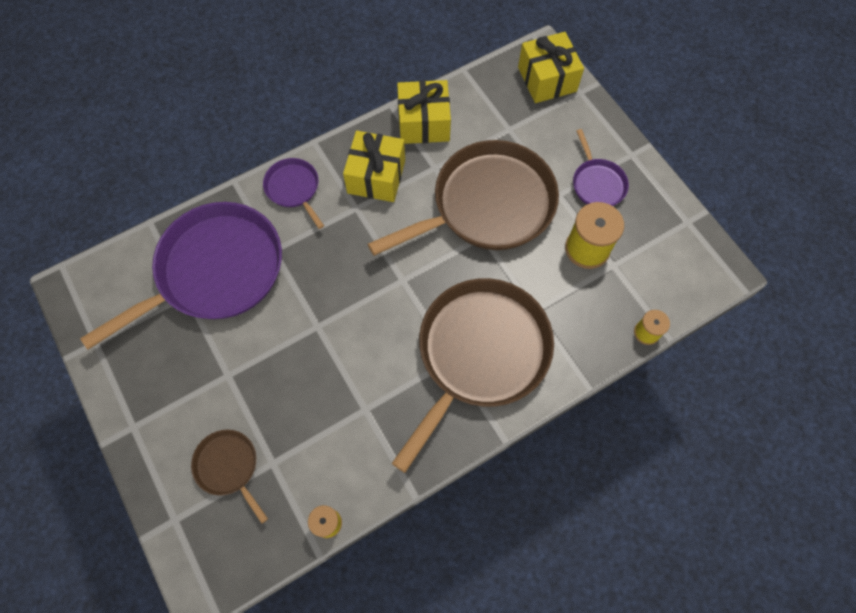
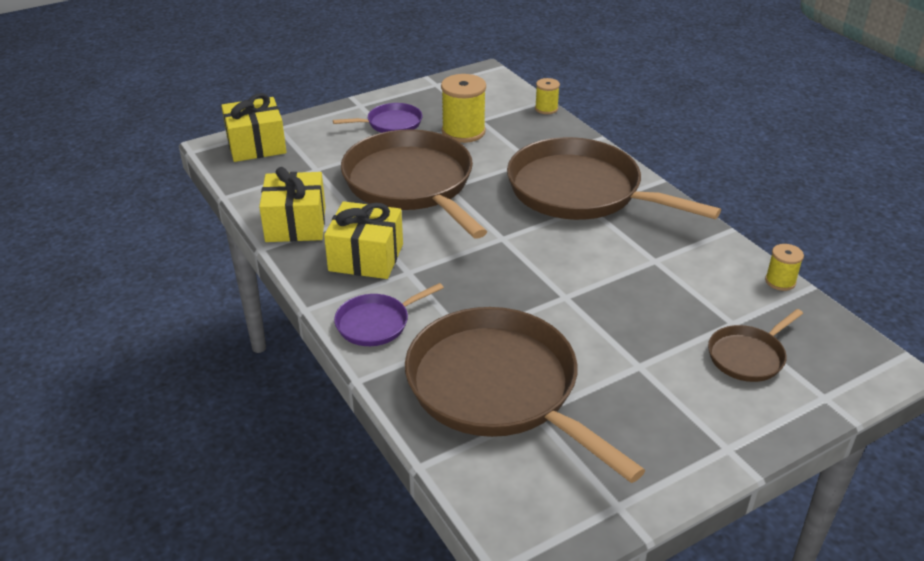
camera: 90 degrees left, 30 degrees down
(215, 271) = (498, 388): purple pan -> brown pan

